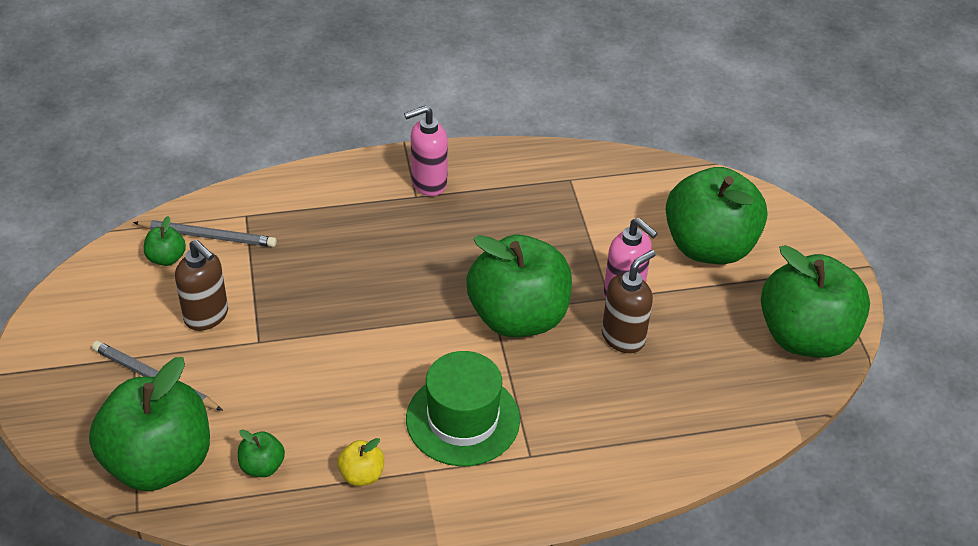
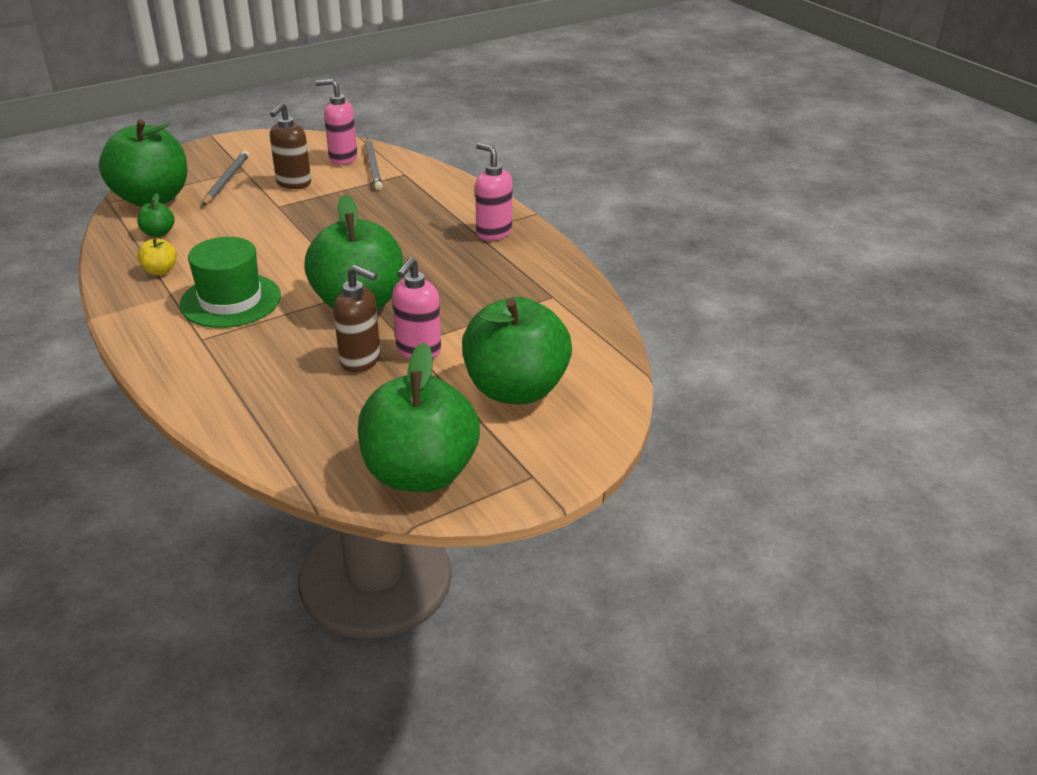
camera: 70 degrees right, 10 degrees down
(166, 258) = (342, 158): green apple -> pink soap dispenser

